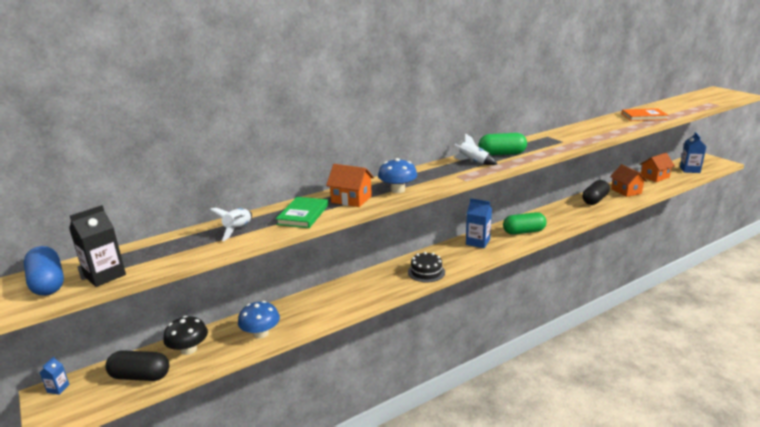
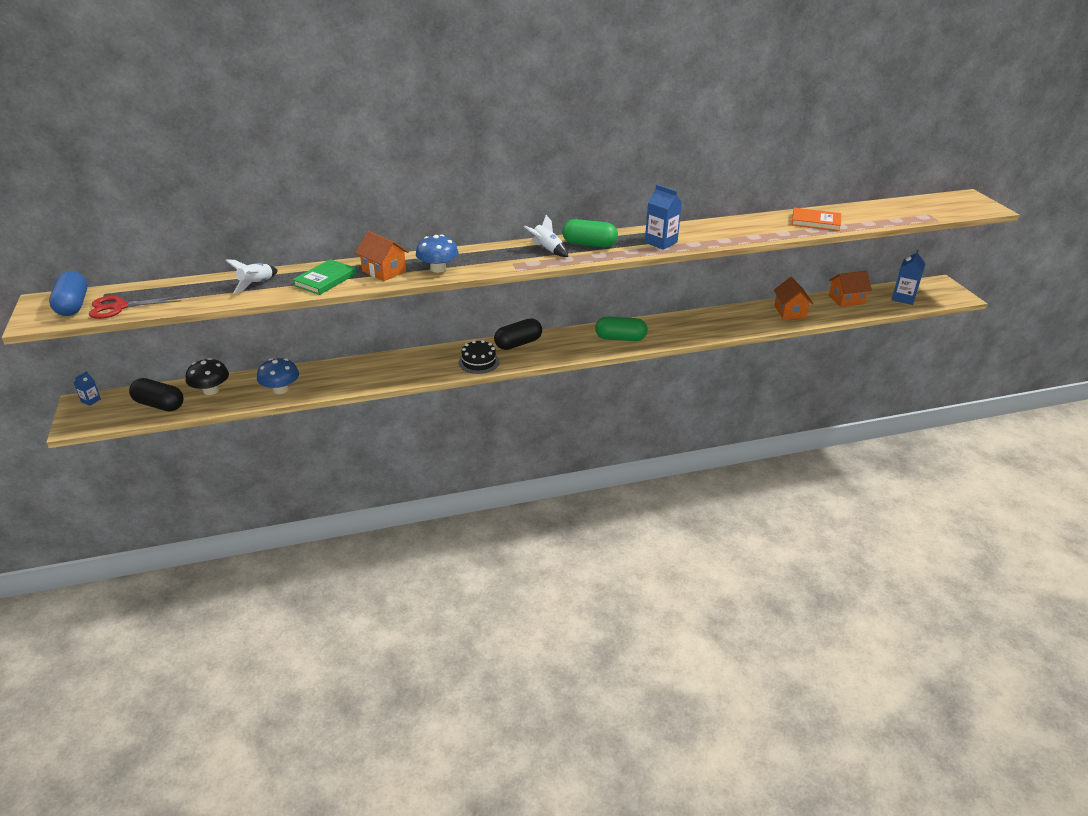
camera: 15 degrees right, 10 degrees up
(105, 275) = (120, 307): black carton -> red scissors
(478, 242) = (559, 340): blue carton -> blue carton (661, 242)
(595, 200) = (740, 316): black capsule -> black capsule (518, 344)

